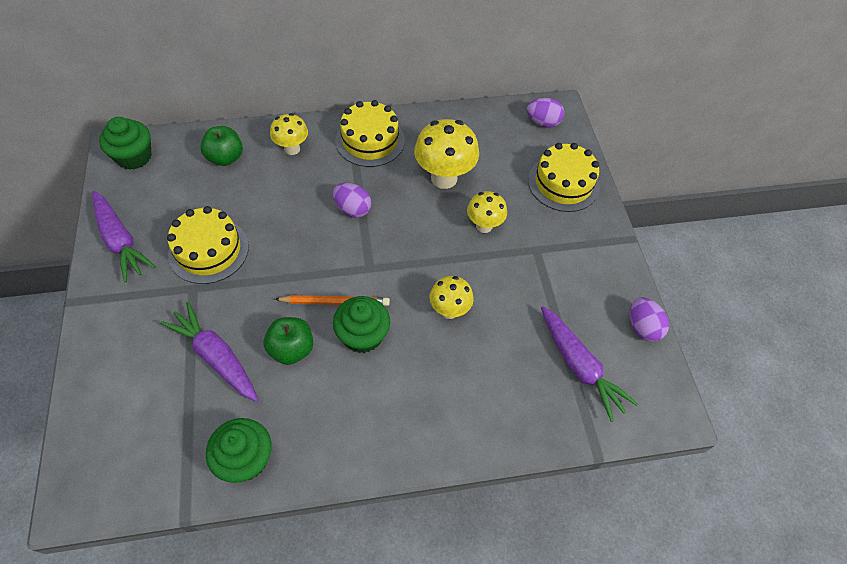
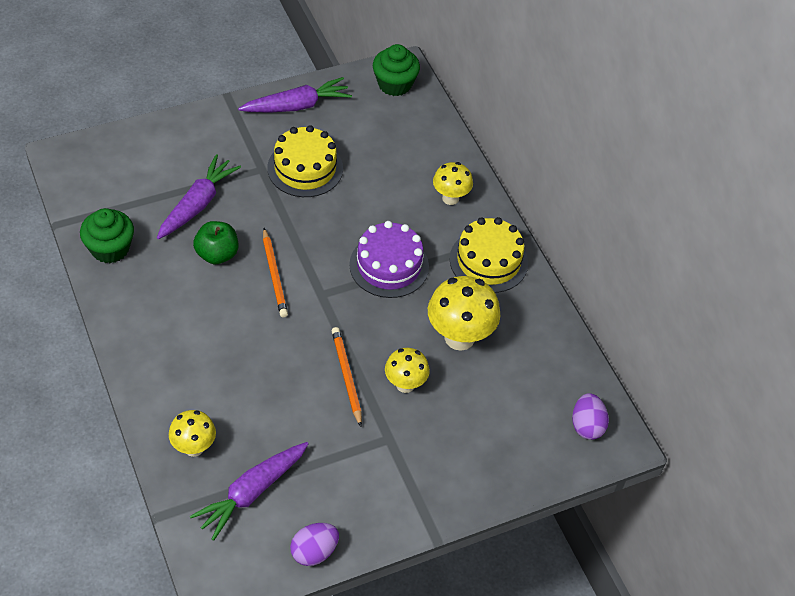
camera: 75 degrees right, 5 degrees down
(120, 241) = (297, 106): purple carrot -> purple carrot turned 150 degrees counterclockwise
(225, 158) = (418, 150): green apple -> none
(353, 209) = (389, 265): purple egg -> purple cake
(363, 335) = (244, 304): green cupcake -> none
(449, 310) = (289, 369): yellow mushroom -> yellow mushroom (194, 448)
(467, 267) = (346, 376): none -> orange pencil
(563, 183) = (495, 457): yellow cake -> none

